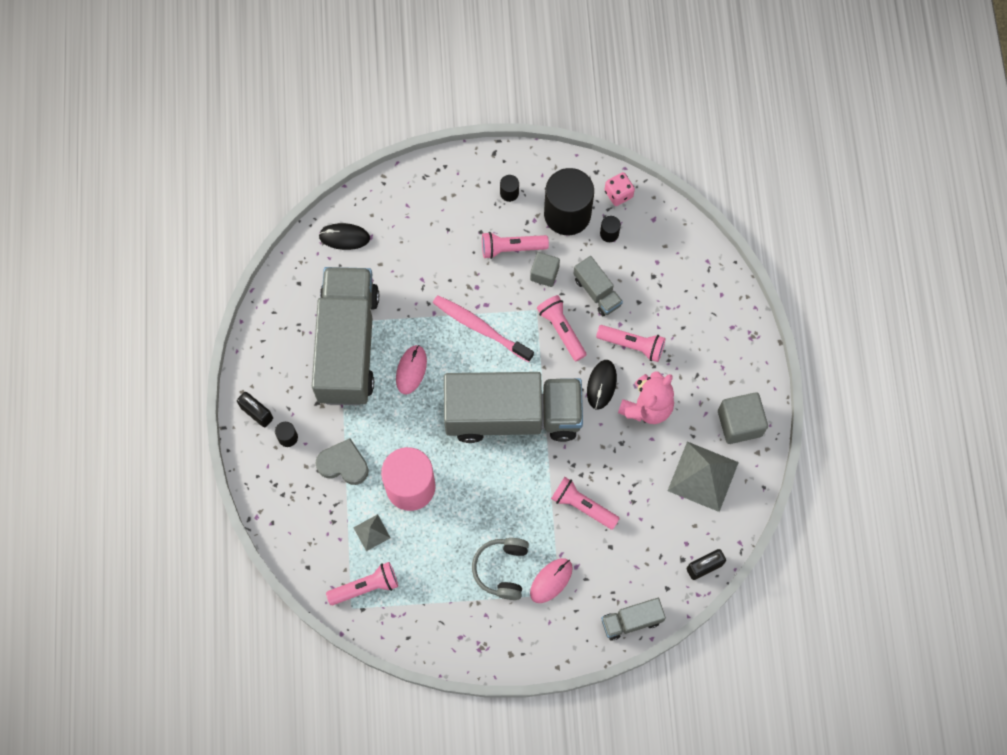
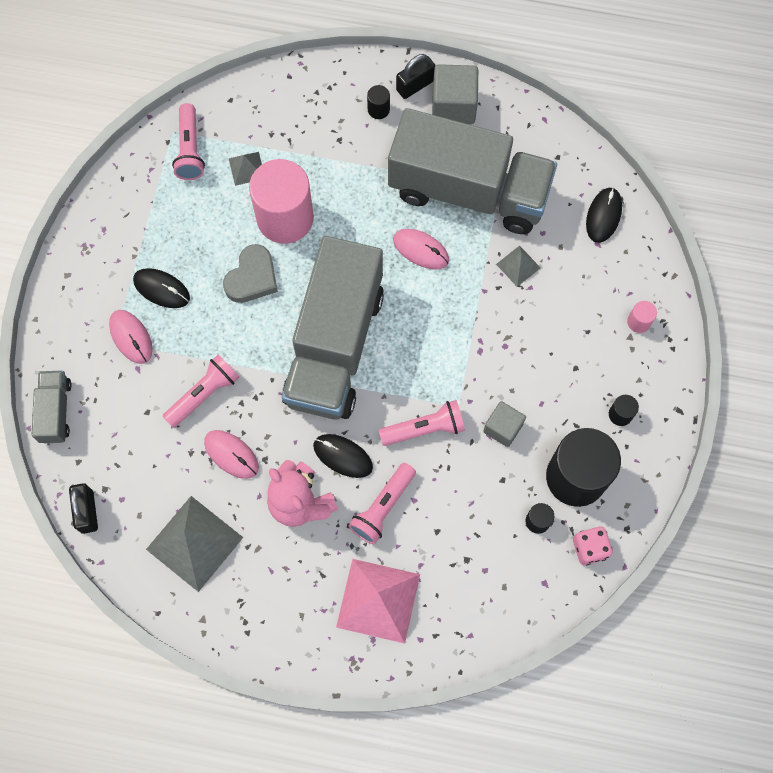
camera: 105 degrees right, 0 degrees up
(343, 464) = (331, 157): grey heart -> grey heart (252, 278)
(405, 292) = (518, 266): none -> grey pyramid
(430, 194) = (638, 322): none -> pink cylinder
(480, 328) = (452, 337): pink toothbrush -> none
(502, 569) = (161, 289): grey headphones -> black mouse
(511, 248) = (545, 398): pink flashlight -> none
(597, 292) = (463, 484): grey truck -> none
(625, 469) = (231, 454): none -> pink mouse
(703, 330) = (378, 600): none -> pink pyramid
(739, 423) = (246, 609): grey cube -> grey cube (453, 106)

